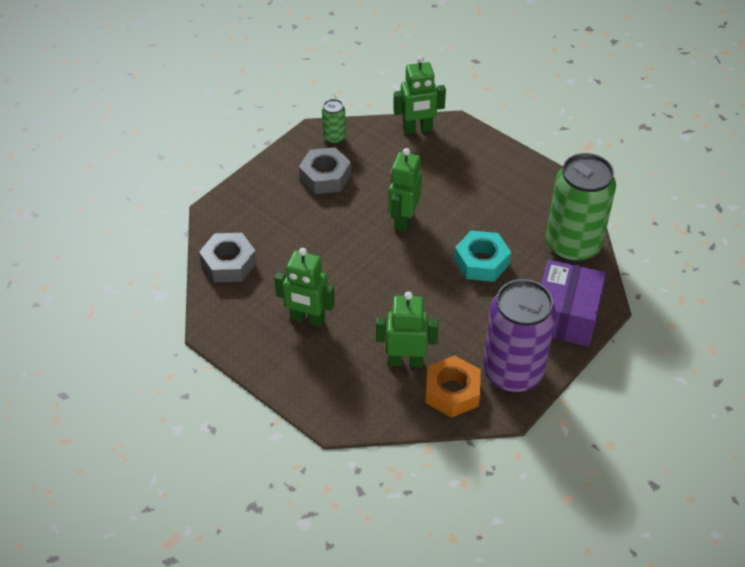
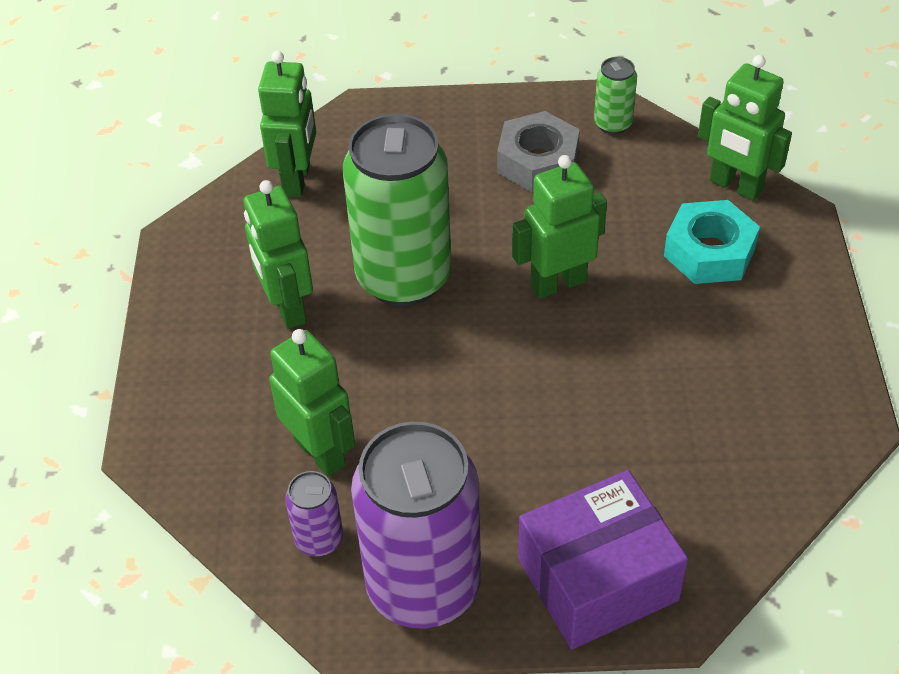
camera: 50 degrees right, 0 degrees up
(229, 263) = (297, 180): grey nut -> green robot
(452, 392) = (319, 539): orange nut -> purple can
(481, 262) = (585, 413): turquoise nut -> turquoise nut (709, 252)
(572, 246) = (743, 496): green can -> green can (404, 278)

